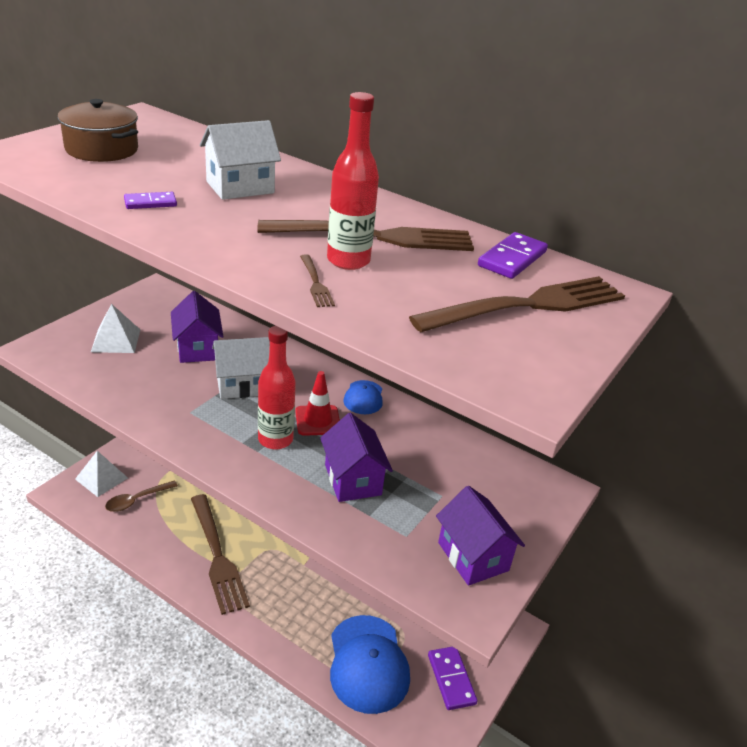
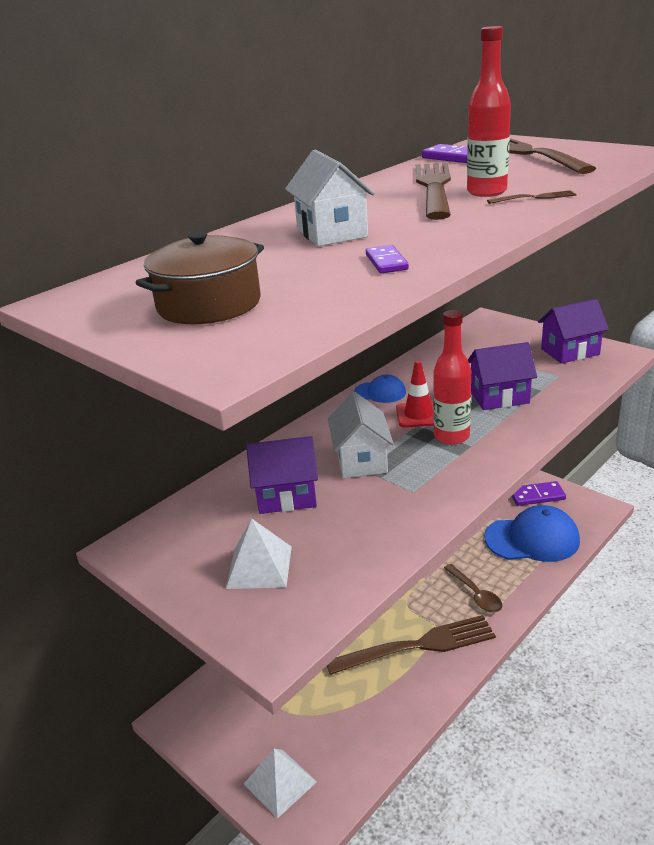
camera: 75 degrees left, 5 degrees down
(137, 500) = (326, 734): brown spoon -> brown spoon (475, 594)

